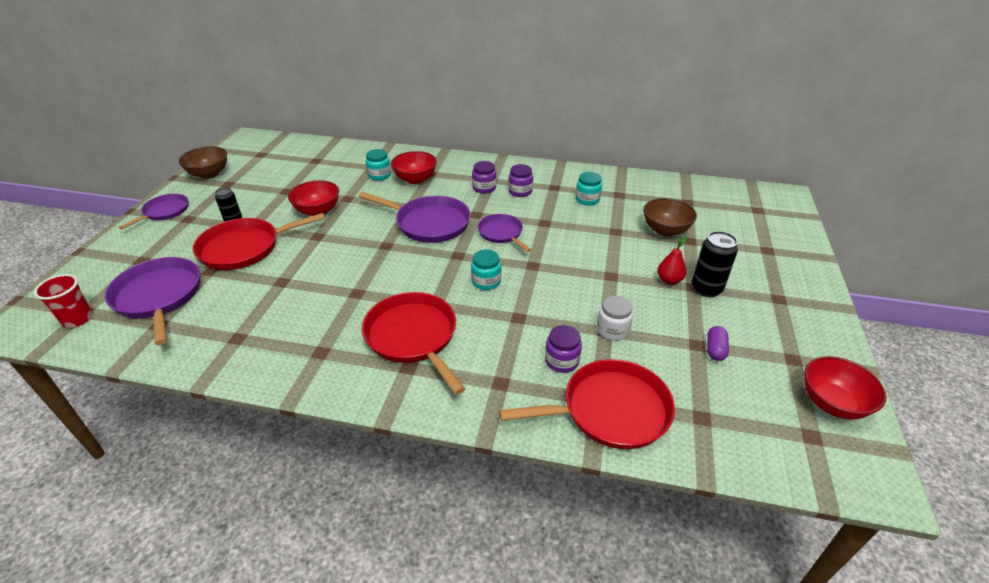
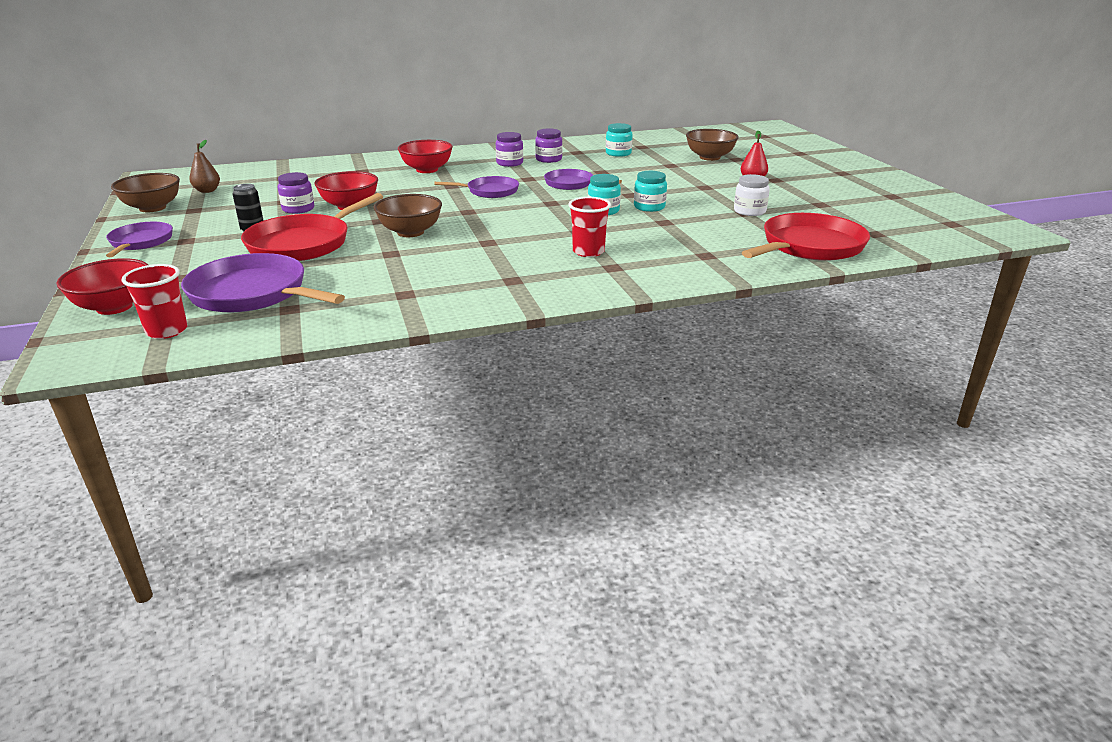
camera: 30 degrees left, 10 degrees down
(257, 163) = (207, 191): none -> brown pear
(321, 259) = (410, 232): none -> brown bowl
(379, 175) = (381, 174): turquoise jar -> turquoise jar (649, 207)
(413, 337) = (588, 252): red pan -> red cup
(429, 223) = (490, 191): purple pan -> purple pan, size x0.60
(562, 361) = (736, 234): purple jar -> purple jar (298, 209)
(706, 289) = (786, 178): black can -> none
(715, 349) = (836, 203): purple capsule -> none
(832, 403) = (943, 208): red bowl -> red bowl (114, 307)

